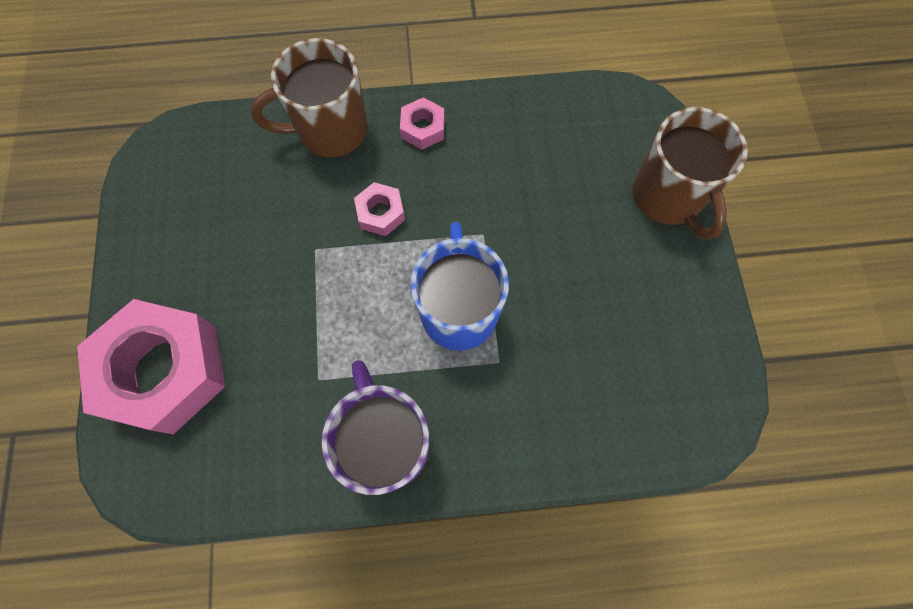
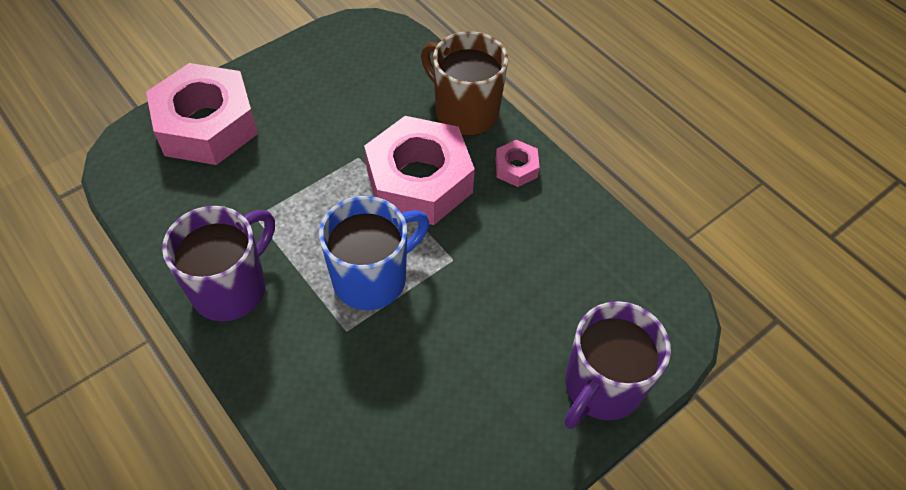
camera: 55 degrees right, 15 degrees down
(381, 213) = (419, 181): pink nut -> pink nut, size x2.30
(668, 197) = (601, 387): brown mug -> purple mug

